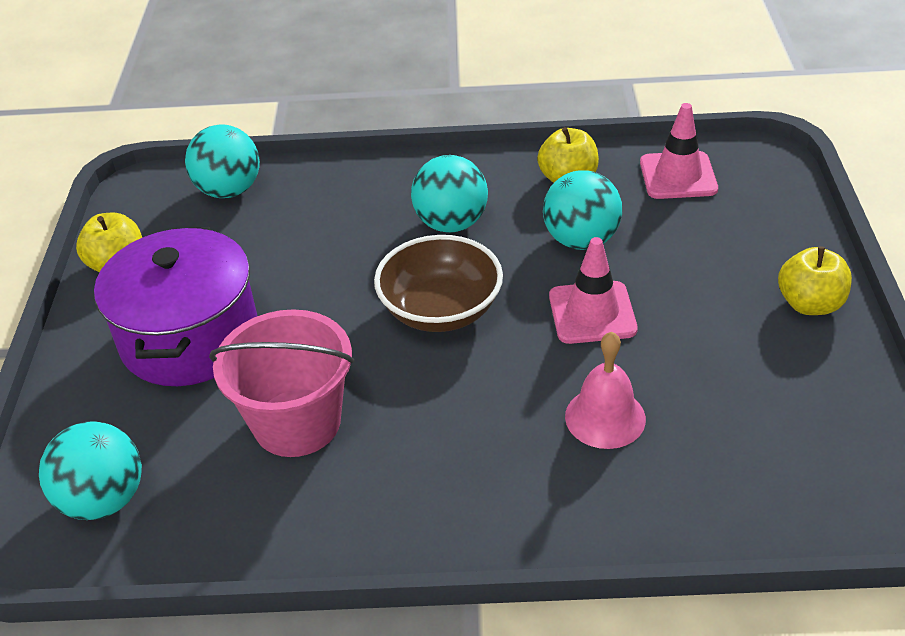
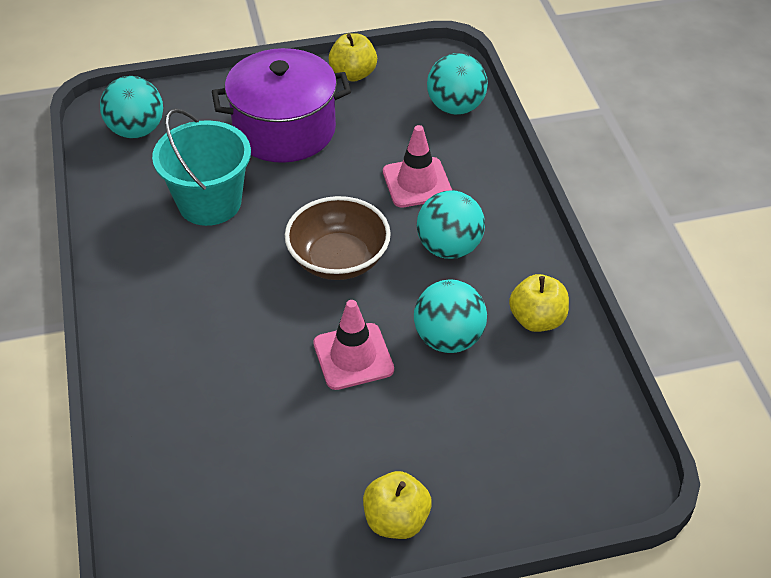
camera: 75 degrees right, 5 degrees up
(297, 422) = (209, 203): pink bucket -> turquoise bucket
(605, 417) = (233, 376): pink bell -> none
(678, 176) = (569, 405): pink traffic cone -> pink traffic cone (417, 183)

